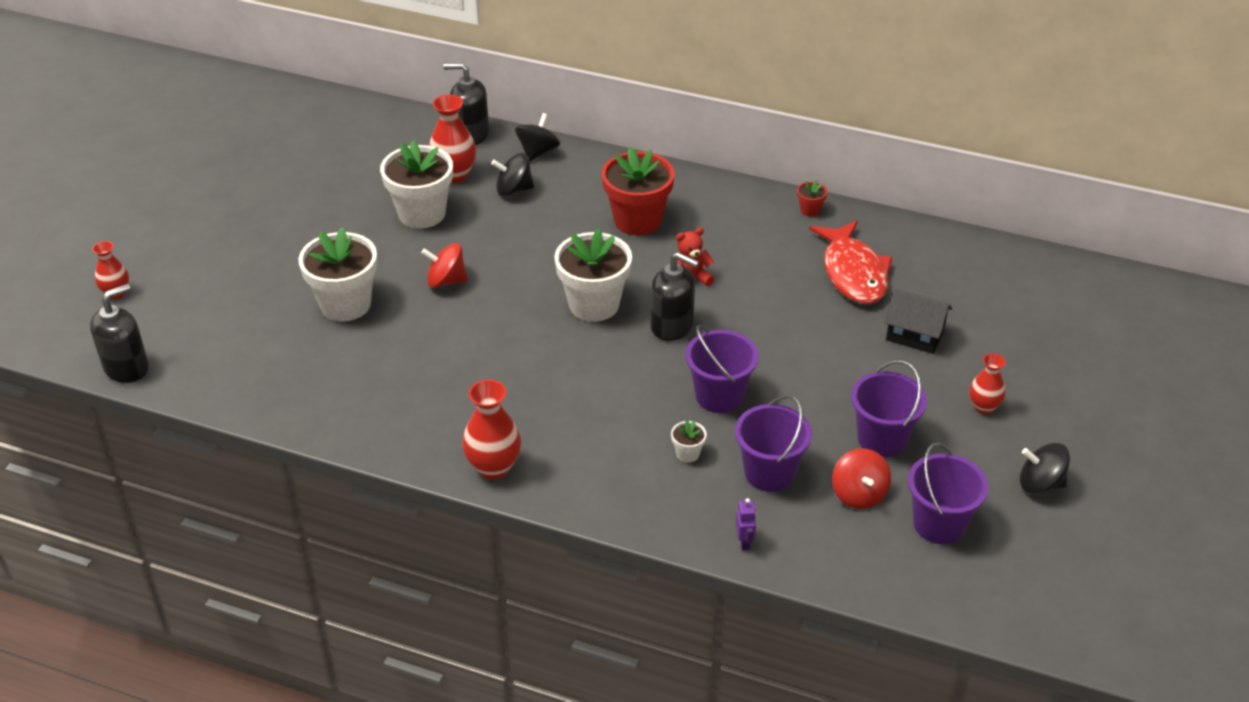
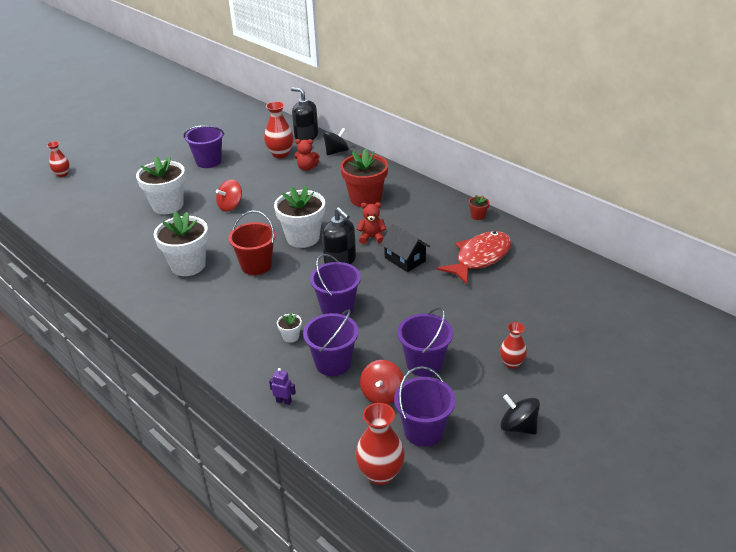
camera: 25 degrees right, 5 degrees down
(126, 368) = (34, 210): black soap dispenser -> none
(349, 213) = (208, 161): none -> purple bucket
(422, 213) = (246, 169): white flower pot -> white flower pot (188, 265)
(446, 281) = (230, 206): red spinning top -> red spinning top turned 75 degrees counterclockwise
(493, 467) = (172, 312): red vase -> red vase (380, 474)
(513, 189) = (307, 168): black spinning top -> red teddy bear
(559, 364) = (256, 265): none -> red bucket
(744, 542) = (284, 401): purple robot -> purple robot turned 90 degrees counterclockwise
(853, 273) = (480, 258): red fish -> red fish turned 150 degrees counterclockwise
(915, 335) = (494, 305): black house -> black house (405, 259)

